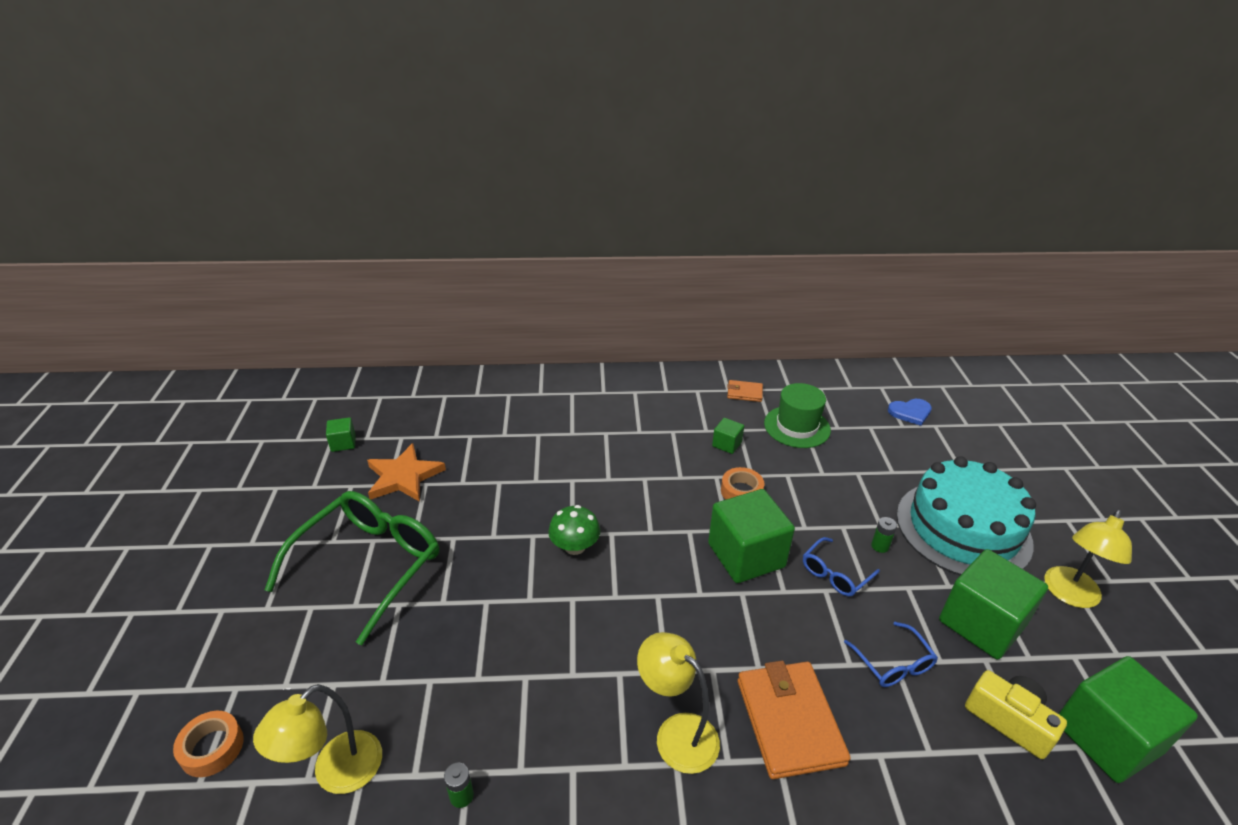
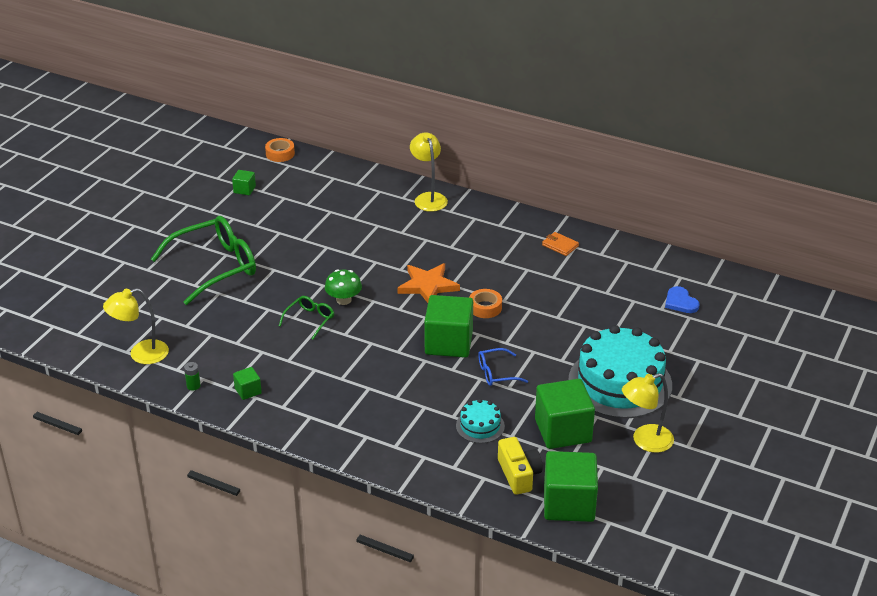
camera: 30 degrees right, 0 degrees up
(212, 748) = (90, 322): orange tape -> orange tape (280, 154)
(404, 477) = (268, 223): orange star -> orange star (428, 286)
(554, 594) = (310, 320): none -> green glasses
(676, 733) = (321, 405): yellow lamp -> yellow lamp (428, 198)
(727, 444) = (507, 275): green cube -> green cube (248, 391)
(789, 721) = (388, 425): orange wallet -> none
(797, 426) = (574, 281): green hat -> none
(880, 546) = (546, 370): green battery -> none
(893, 664) = (480, 426): blue glasses -> turquoise cake
(910, 412) = (680, 302): blue heart -> blue heart turned 45 degrees clockwise

